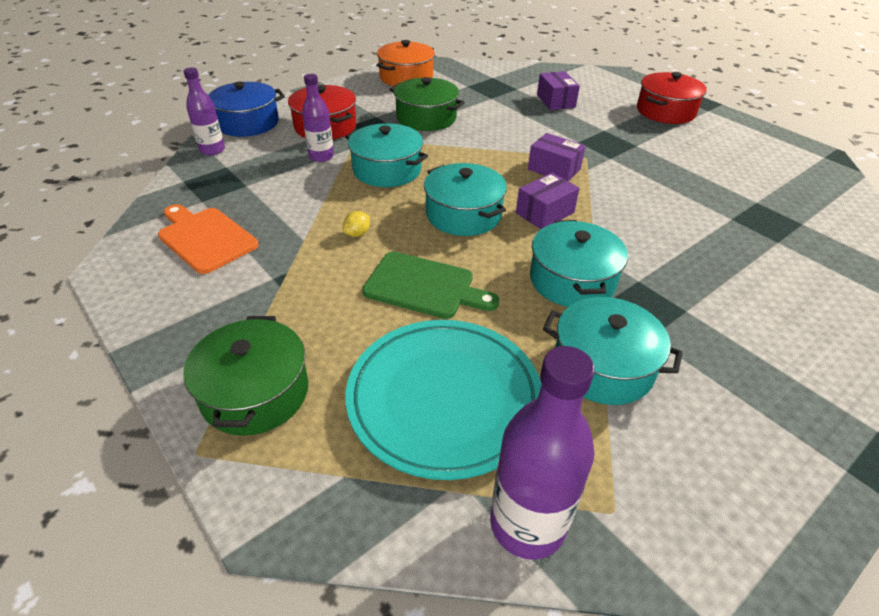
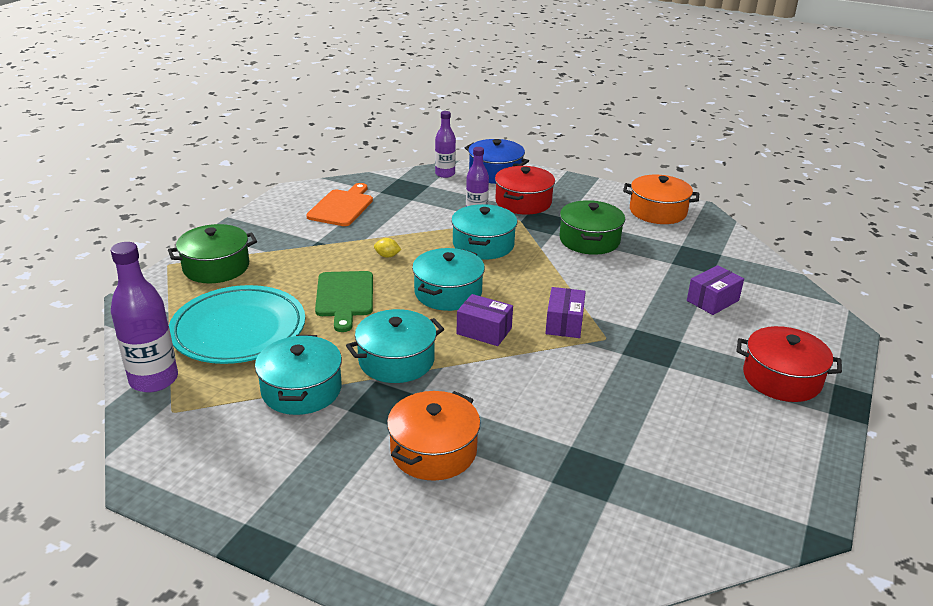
camera: 65 degrees right, 10 degrees down
(730, 295) = (433, 451): none -> orange pot

